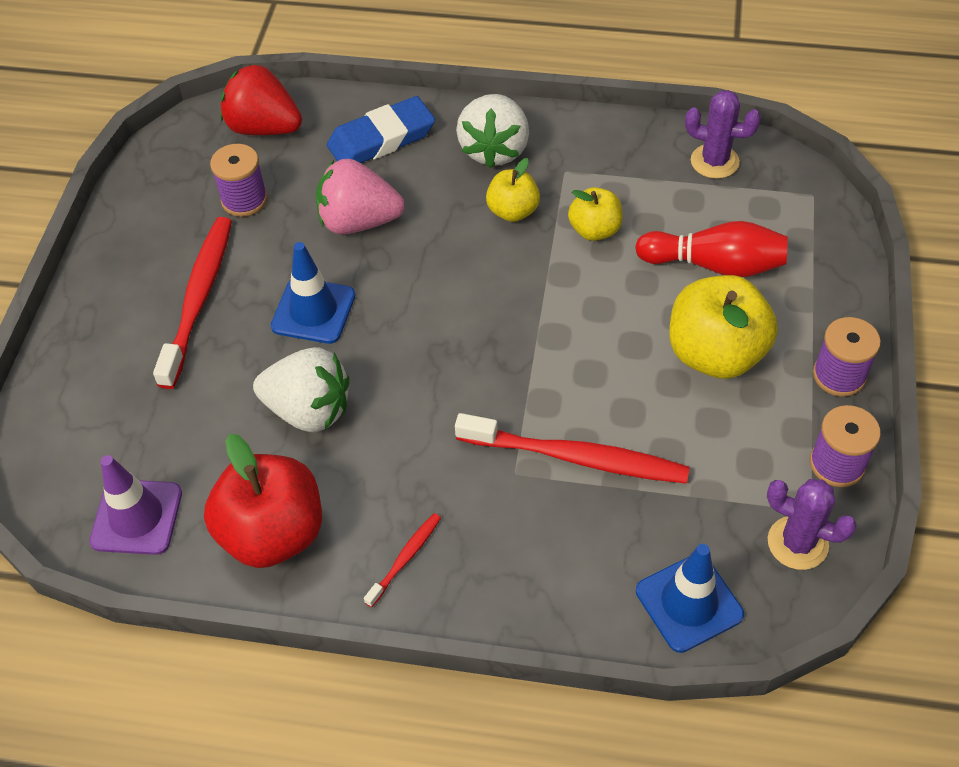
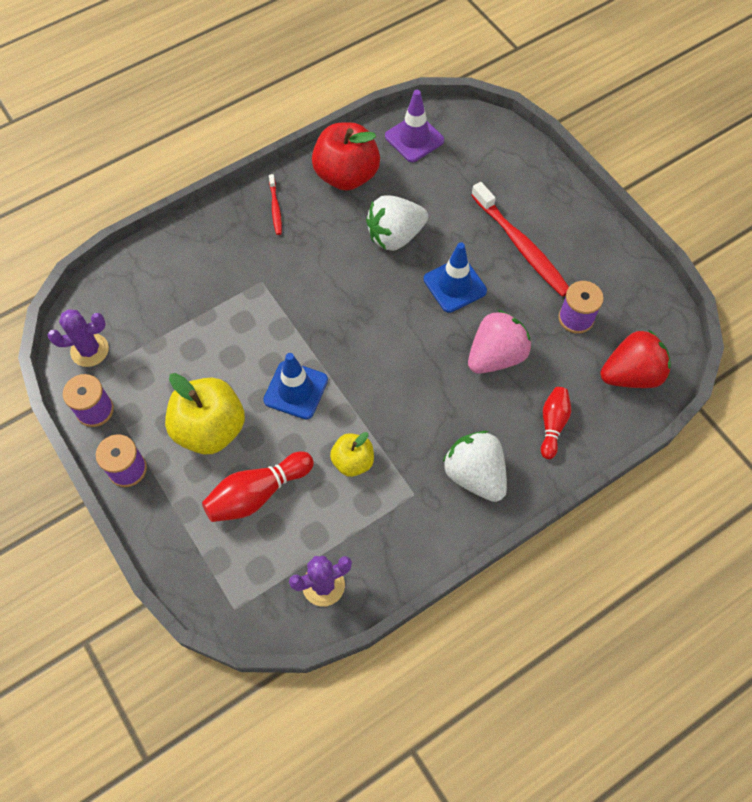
camera: 135 degrees right, 10 degrees up
(381, 139) = (552, 424): blue eraser -> red bowling pin
(513, 211) = (415, 435): yellow apple -> none
(577, 457) = (237, 312): red toothbrush -> none
(689, 603) = (125, 283): blue traffic cone -> blue traffic cone (296, 390)

